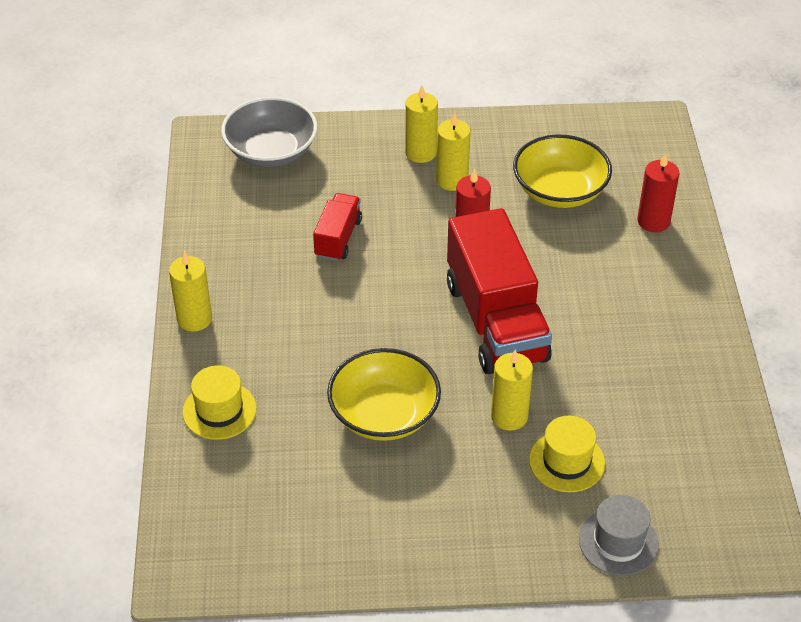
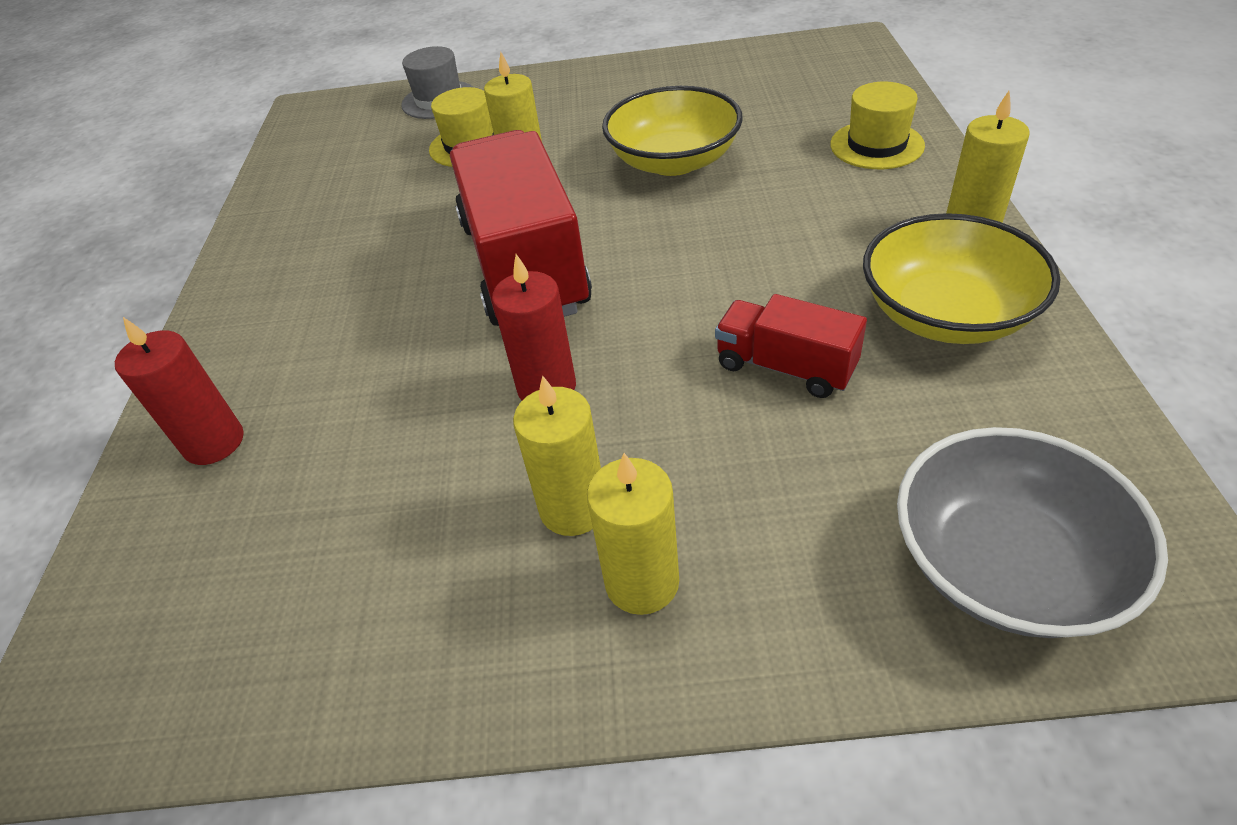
camera: 175 degrees left, 0 degrees up
(338, 238) = (785, 367): red truck -> red truck turned 105 degrees clockwise
(560, 191) = (358, 497): yellow bowl -> yellow bowl (946, 314)

